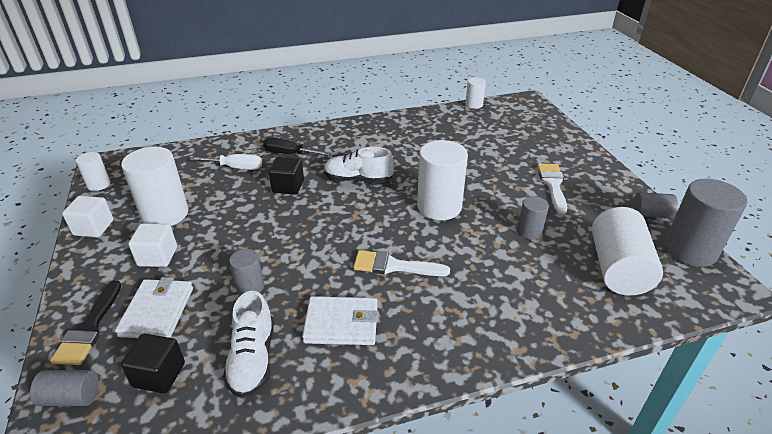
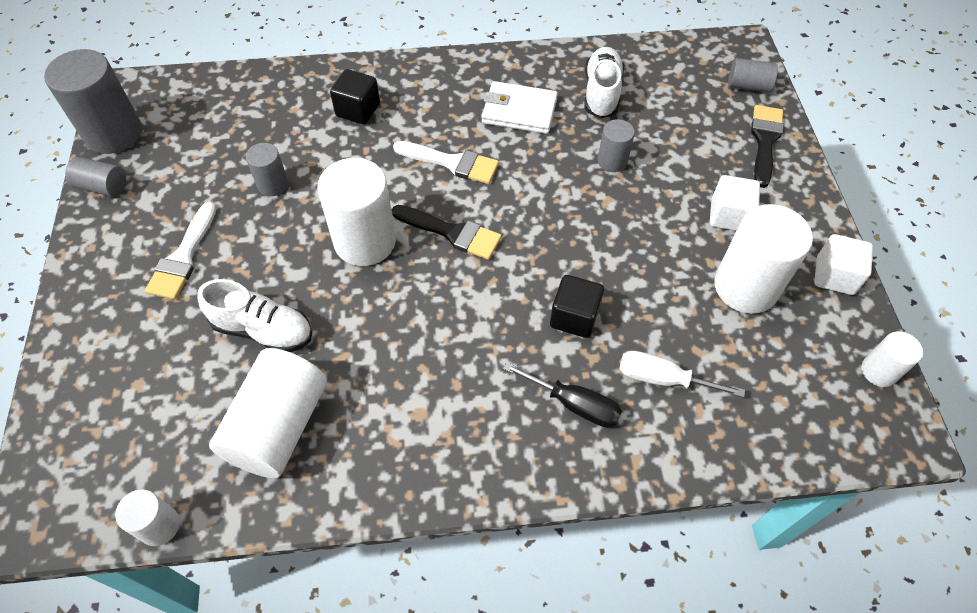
camera: 170 degrees left, 20 degrees up
(157, 311) = (703, 148): white wallet -> none
(159, 375) = (680, 92): black cube -> black cube (358, 110)
(358, 179) = (464, 315): white shoe -> white shoe (263, 330)
(379, 219) = (452, 233): none -> black brush
(618, 268) = (213, 125): white cylinder -> white cylinder (278, 426)

